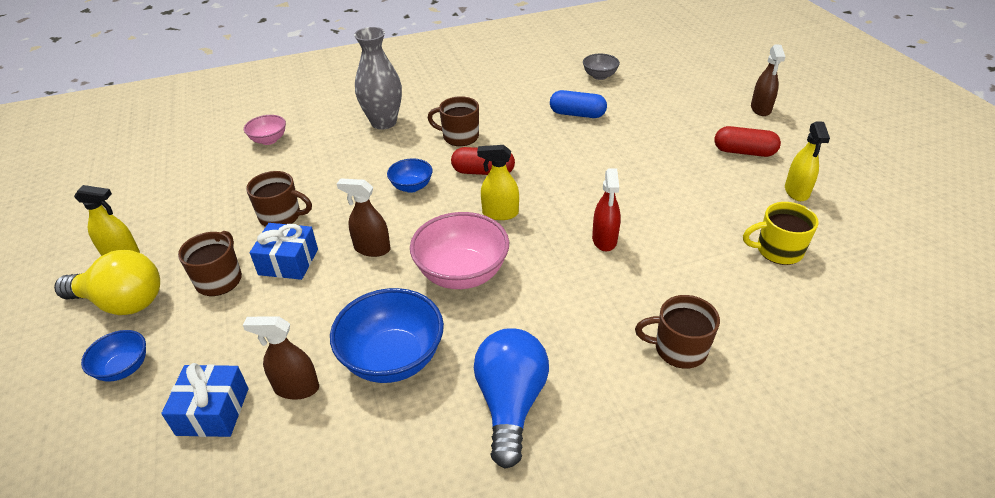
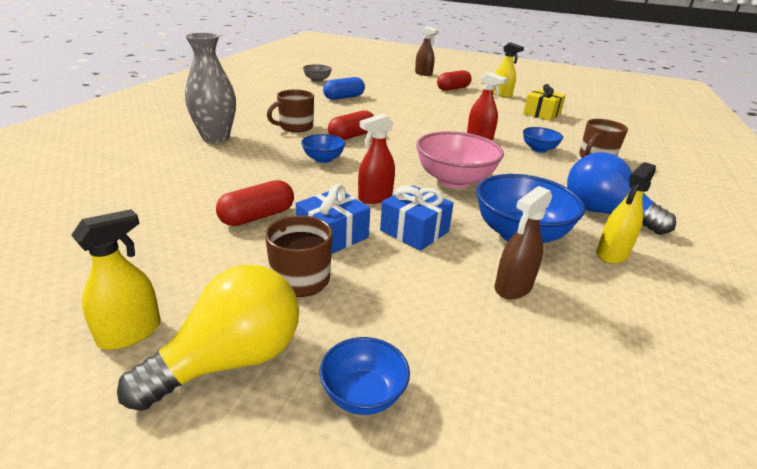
camera: 55 degrees left, 10 degrees down
(213, 411) = (503, 346): blue gift -> blue gift (414, 231)
(269, 140) = (119, 182): pink bowl -> none
(281, 216) = (257, 216): brown mug -> red capsule
(372, 249) = (375, 197): brown spray bottle -> red spray bottle
(500, 213) = (407, 148): yellow spray bottle -> yellow spray bottle (611, 254)
(635, 294) = (539, 149): none -> blue bowl
(777, 250) = (541, 114): yellow mug -> yellow gift

